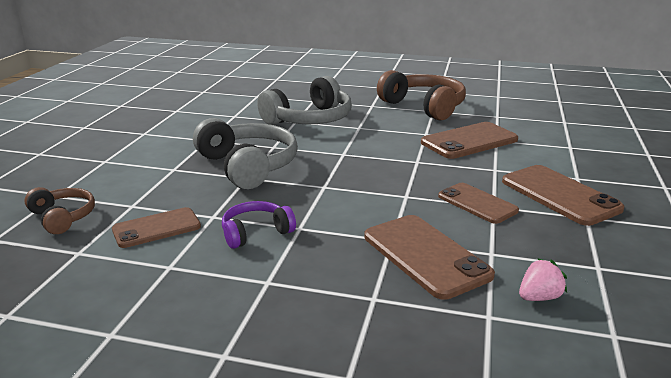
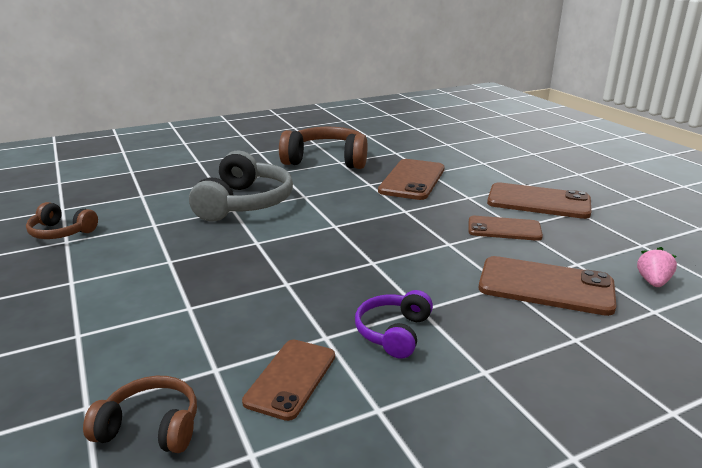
camera: 40 degrees left, 0 degrees up
(181, 105) = (61, 232): none -> brown headphones
(248, 166) = (267, 272): grey headphones -> none

